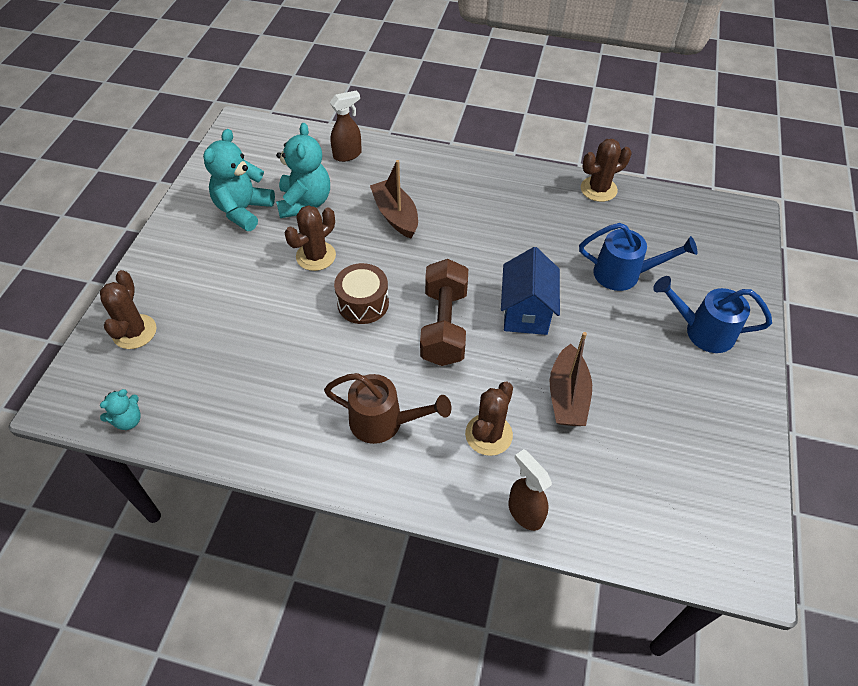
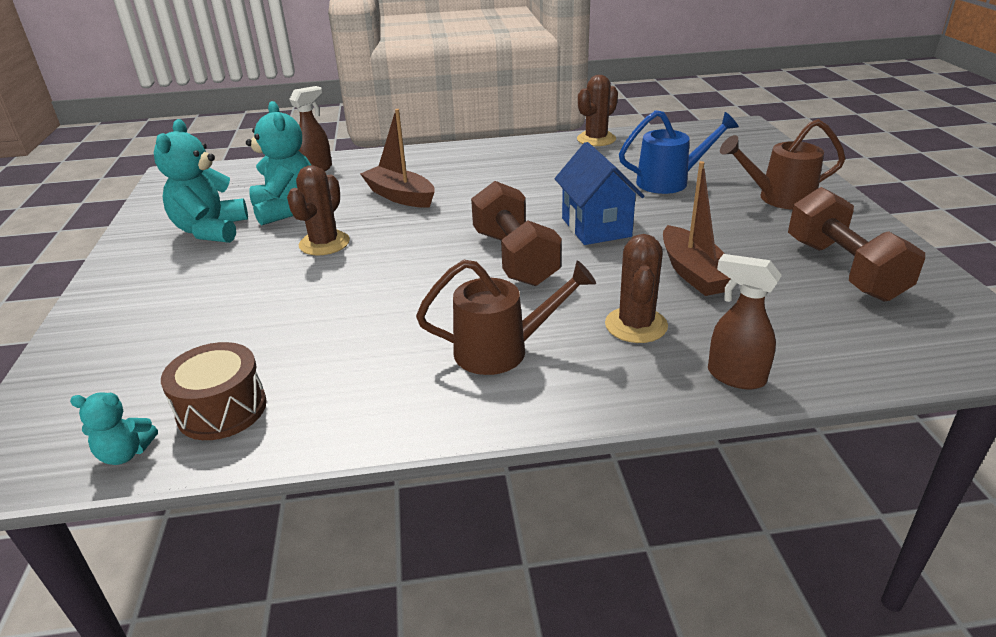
camera: 20 degrees left, 20 degrees down
(128, 420) = (125, 453): turquoise teddy bear -> turquoise teddy bear turned 60 degrees clockwise
(134, 332) = (100, 363): brown cactus -> none
(363, 303) = (406, 264): brown drum -> brown drum (222, 409)
(688, 438) = (843, 269): none -> brown dumbbell
(702, 331) = (778, 198): blue watering can -> brown watering can

